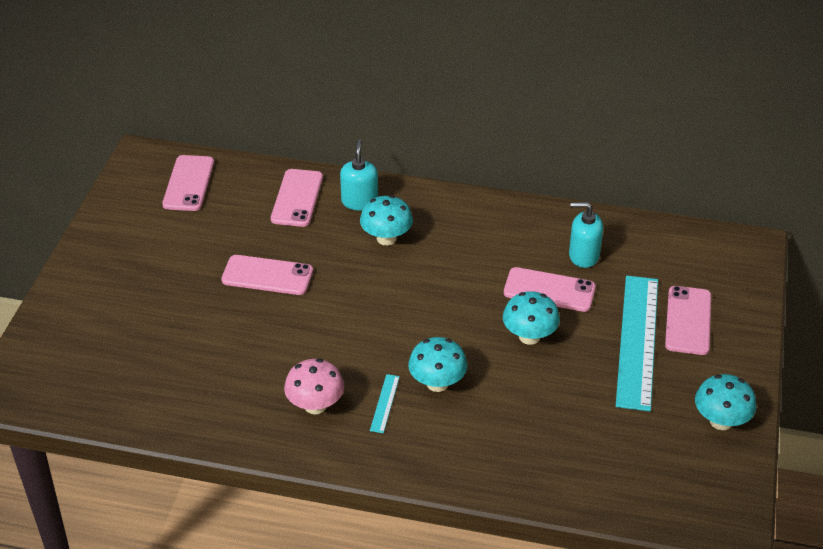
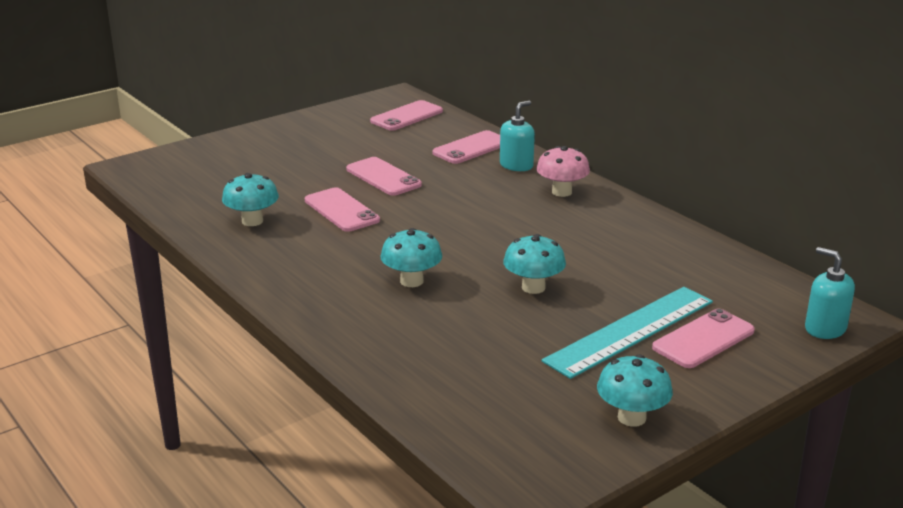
camera: 40 degrees right, 15 degrees down
(315, 405) = (301, 253): pink mushroom -> pink mushroom (561, 192)
(384, 403) = (353, 274): turquoise ruler -> none
(386, 238) = (505, 191): turquoise mushroom -> turquoise mushroom (252, 221)
(549, 290) = (596, 268): pink phone -> pink phone (341, 210)
(583, 256) = (662, 261): turquoise soap dispenser -> turquoise soap dispenser (825, 328)

